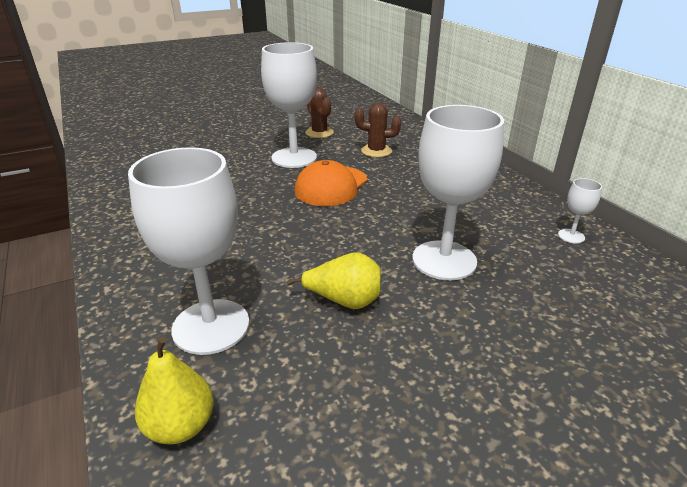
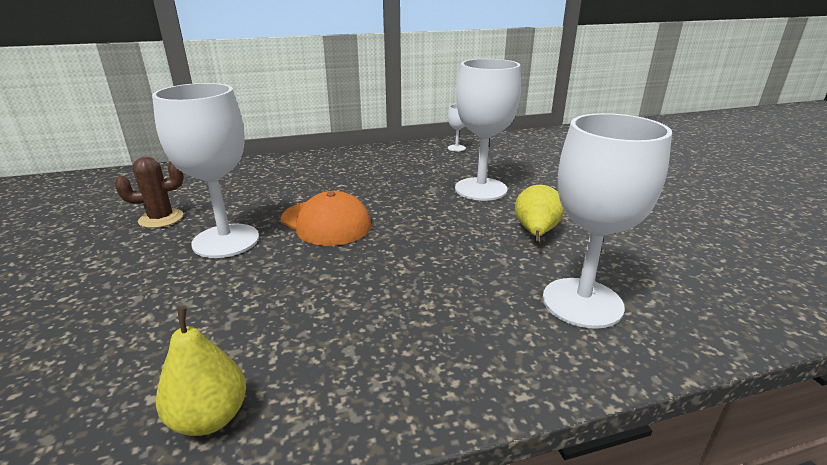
camera: 80 degrees left, 5 degrees down
(181, 426) = (709, 315): yellow pear -> yellow pear (209, 418)
(376, 151) = (257, 191): brown cactus -> none

